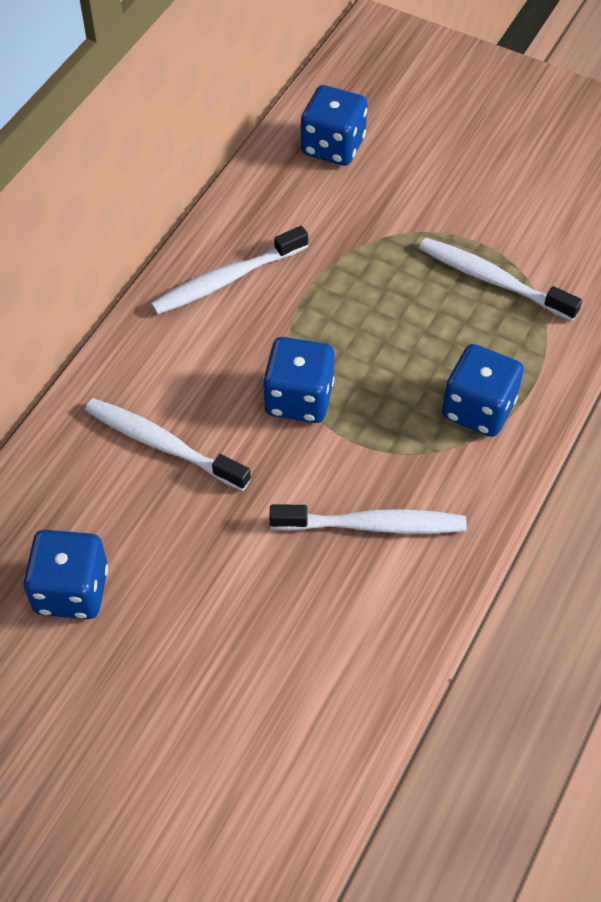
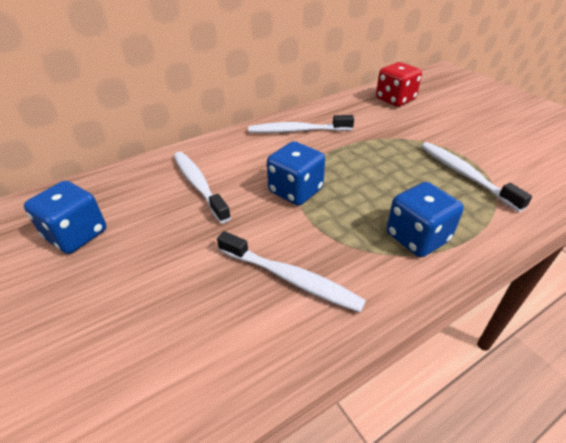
camera: 30 degrees right, 15 degrees down
(333, 146) = (395, 99): blue dice -> red dice

